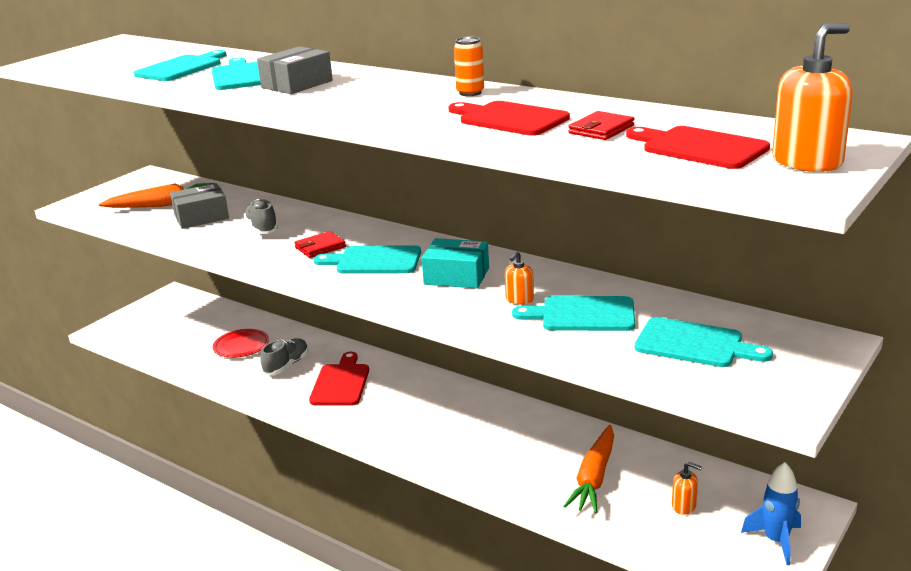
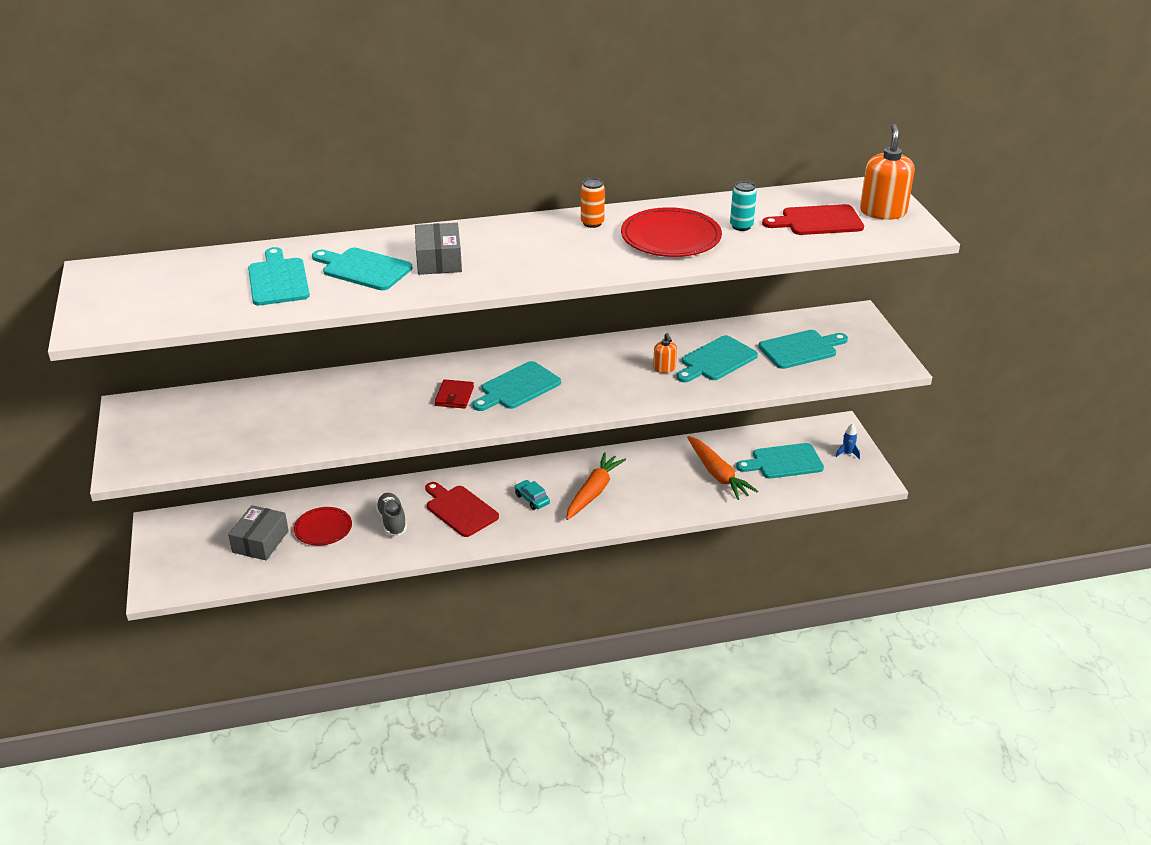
camera: 50 degrees left, 10 degrees up
(163, 205) = (224, 426): orange carrot -> orange carrot (593, 492)
(201, 217) = (291, 419): grey box -> grey box (260, 541)
(262, 228) = (371, 403): grey shoe -> none
(402, 405) = (532, 499): none -> turquoise car
(456, 276) = (595, 371): turquoise box -> none
(509, 119) = (671, 237): red cutting board -> red plate
(601, 129) = (741, 226): red wallet -> turquoise can
(684, 506) = (783, 462): orange soap dispenser -> turquoise cutting board
(776, 541) = (847, 453): blue rocket -> blue rocket, size x0.58

